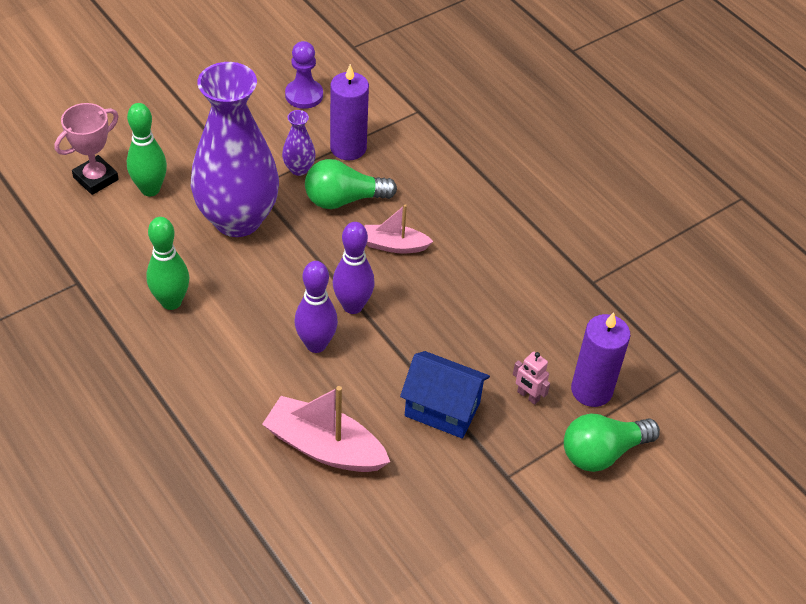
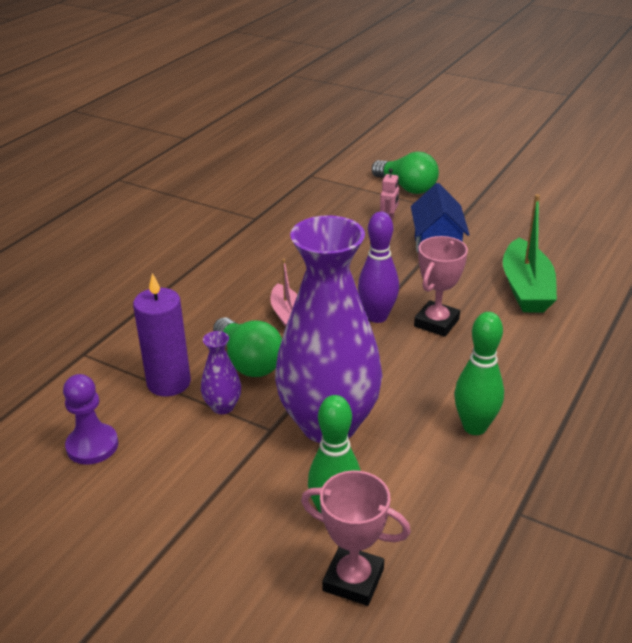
camera: 110 degrees left, 15 degrees down
(316, 344) = (436, 323): purple bowling pin -> pink trophy
(324, 447) = (526, 288): pink boat -> green boat
(591, 390) = (359, 200): purple candle -> none

